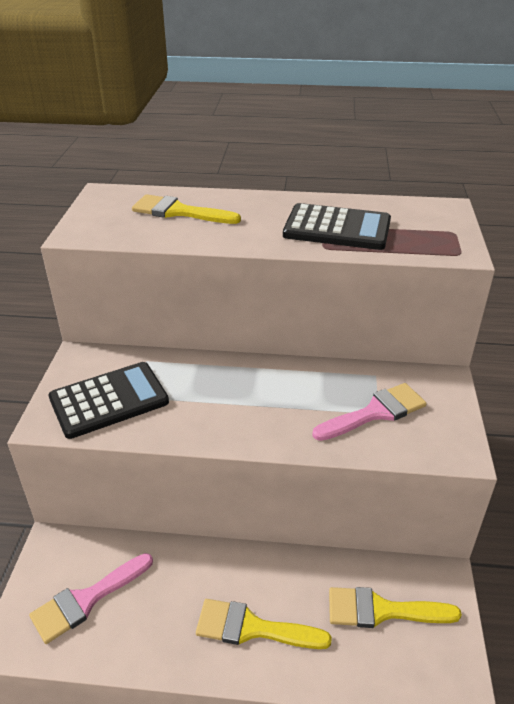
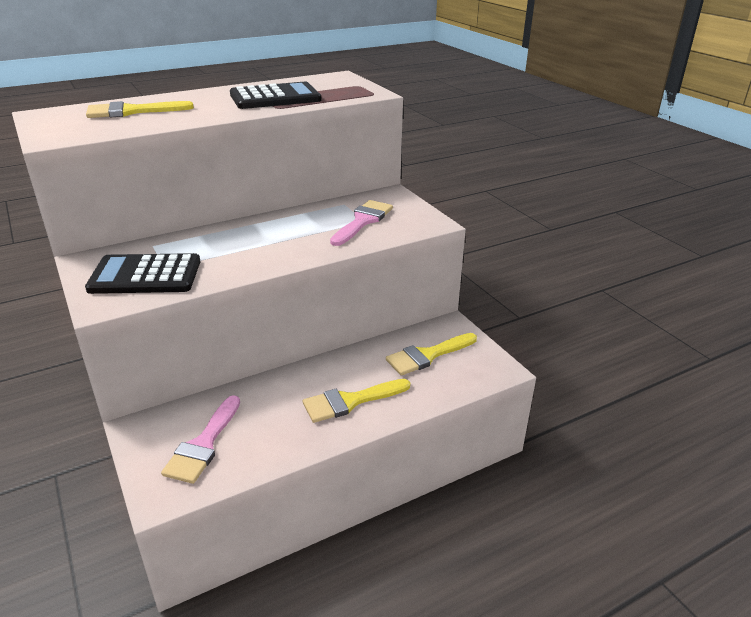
camera: 35 degrees left, 5 degrees down
(109, 400) = (145, 275): black calculator -> black calculator turned 120 degrees counterclockwise

